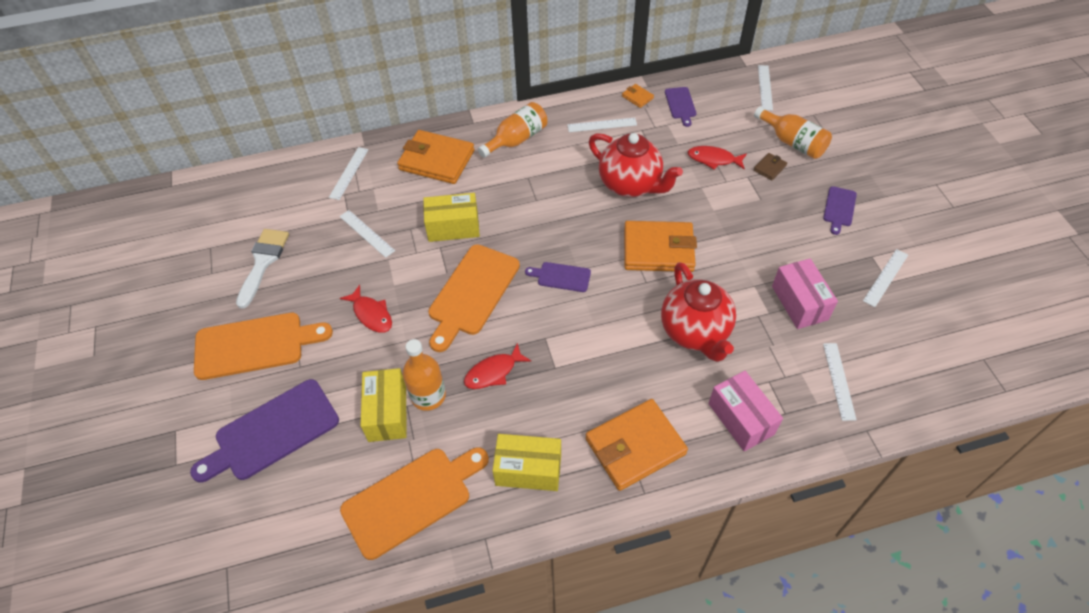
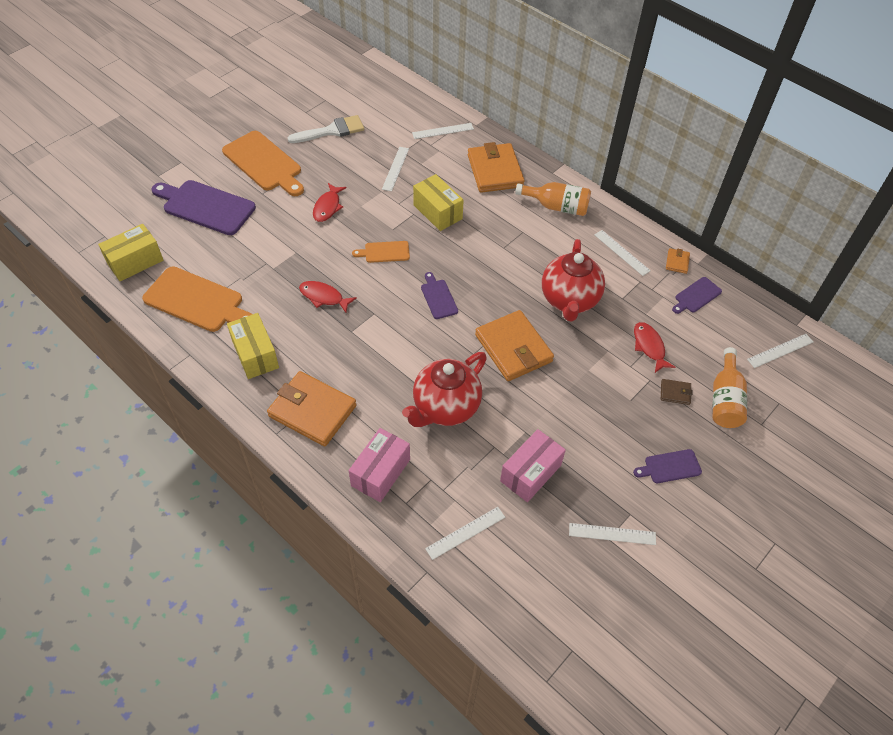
camera: 55 degrees right, 0 degrees up
(387, 413) = (254, 256): yellow box -> yellow box (135, 262)
(428, 396) = (281, 270): orange bottle -> none
(472, 293) = (384, 252): orange cutting board -> orange cutting board, size x0.51

